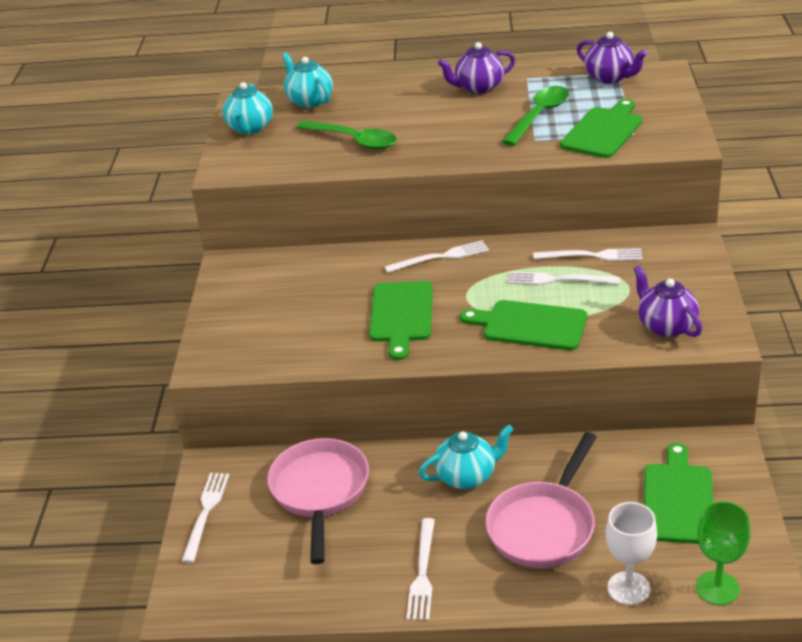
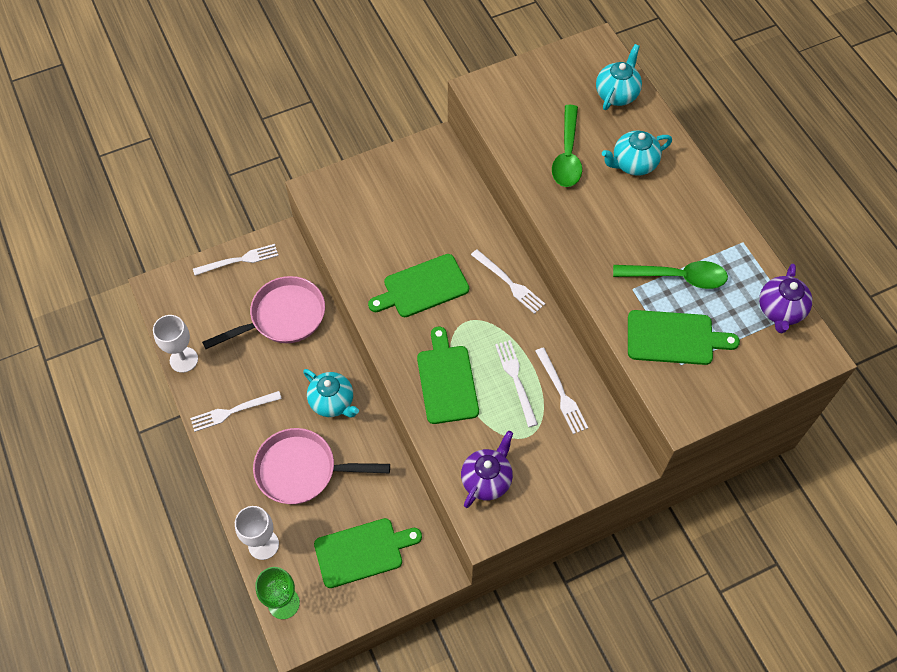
camera: 60 degrees right, 25 degrees up
(250, 128) = (552, 74): turquoise teapot -> turquoise teapot (633, 164)
(313, 605) = (184, 360): none -> white goblet
(478, 88) = (704, 210): purple teapot -> none

